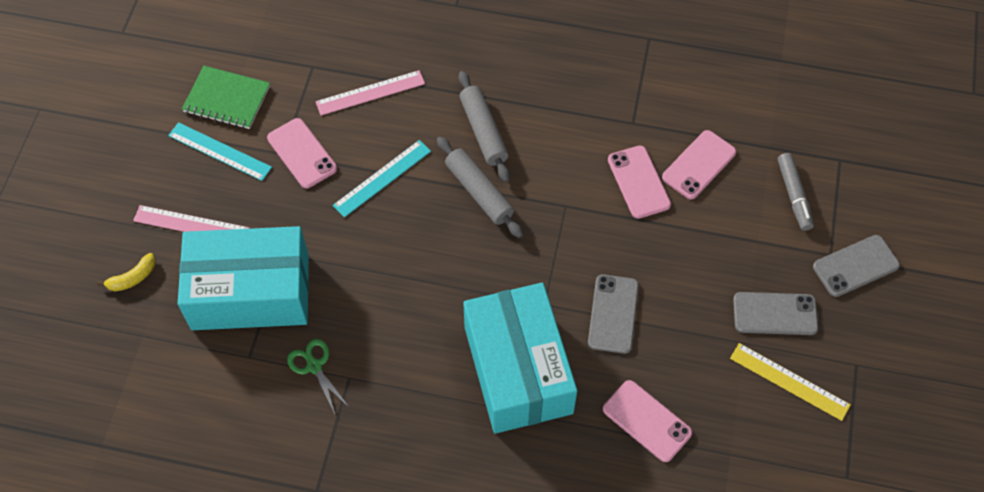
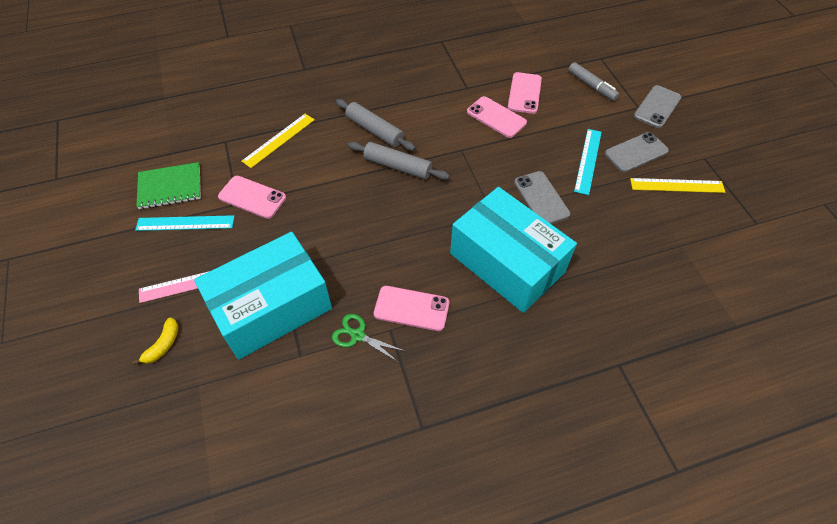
camera: 30 degrees left, 5 degrees down
(370, 92) = (278, 140): pink ruler -> yellow ruler
(382, 178) = (323, 187): turquoise ruler -> turquoise ruler (587, 161)
(647, 421) = (614, 252): pink phone -> pink phone (411, 308)

